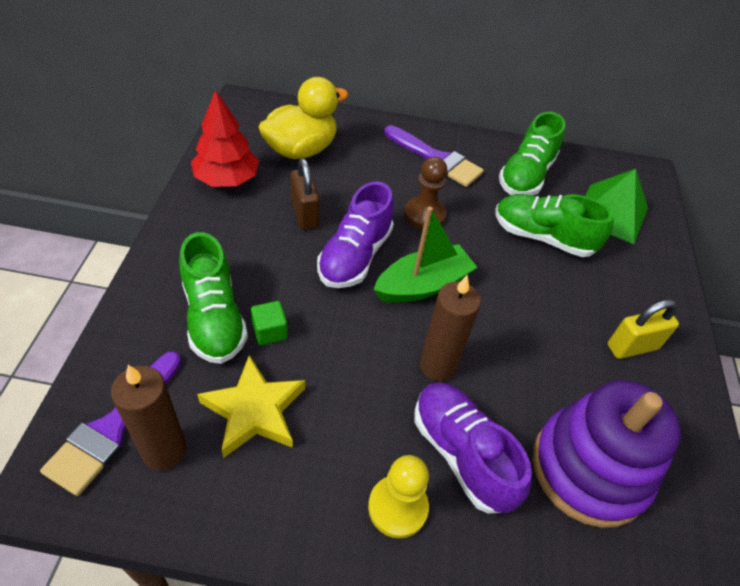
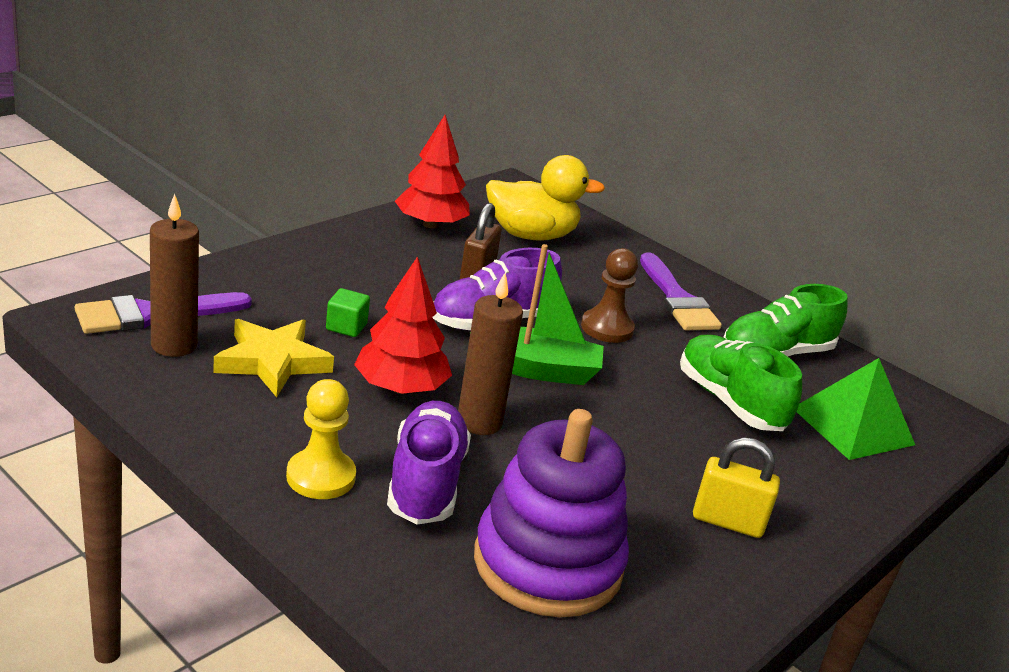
camera: 35 degrees right, 20 degrees down
(214, 318) = (308, 297): green shoe -> none
(362, 369) = (401, 388): none -> red tree

